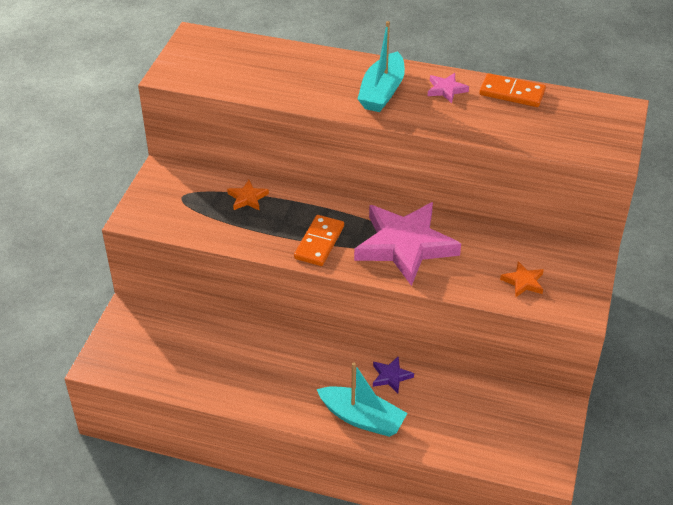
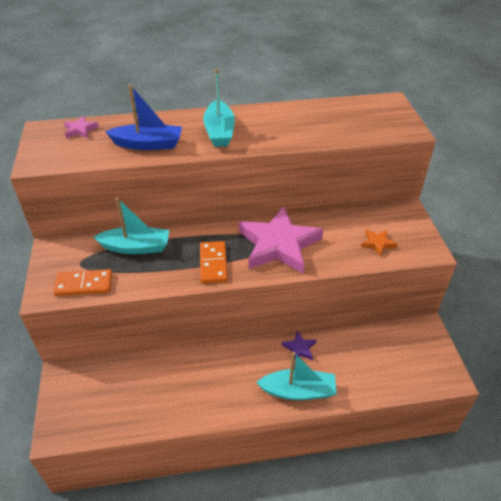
camera: 25 degrees left, 0 degrees up
(247, 198) = (136, 247): orange star -> turquoise boat
(294, 85) = (148, 144): none -> blue boat
(446, 90) = (265, 118): pink star -> pink star (80, 130)
(512, 93) = (312, 109): orange domino -> orange domino (84, 284)

